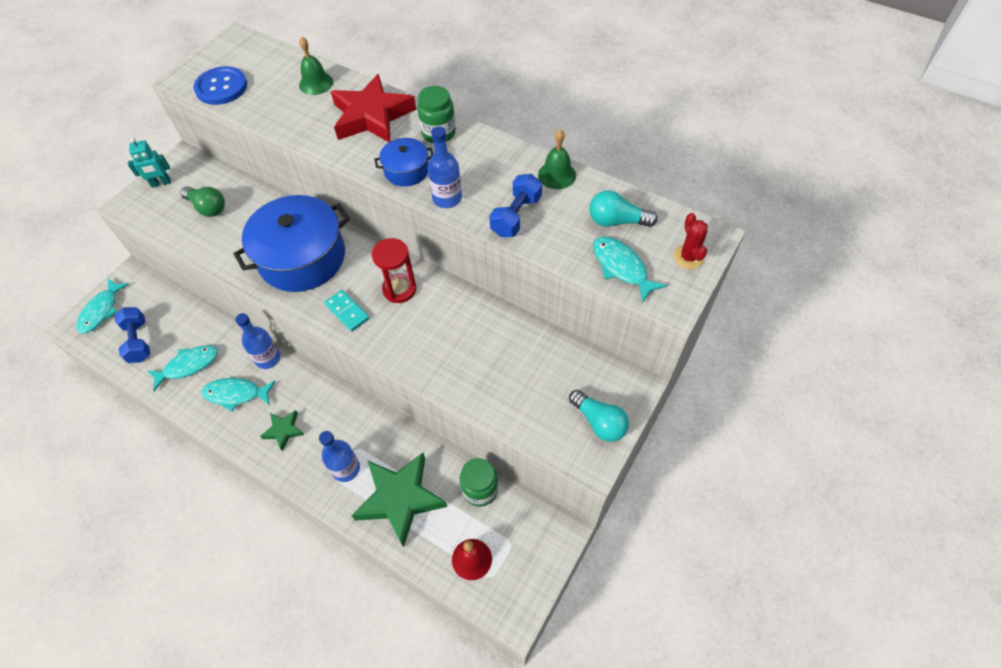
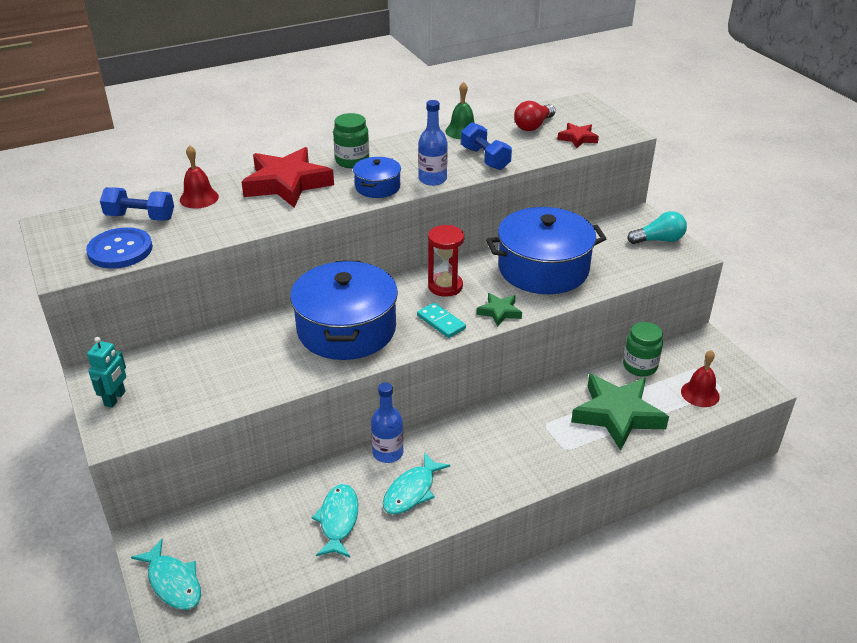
camera: 60 degrees left, 20 degrees down
(138, 341) = (259, 557): blue dumbbell -> blue dumbbell (140, 217)
(208, 208) = (200, 373): green light bulb -> none
(284, 430) = (487, 468): green star -> green star (499, 312)
(316, 83) = (199, 198): green bell -> red bell
(346, 469) = (562, 438): blue bottle -> none
(347, 311) = (441, 322): turquoise domino -> turquoise domino turned 60 degrees clockwise
(475, 346) = (543, 269): none -> blue pot
(616, 221) = (533, 126): turquoise light bulb -> red light bulb
(621, 267) = (577, 138): turquoise fish -> red star
(688, 257) = (592, 115): red cactus -> none

